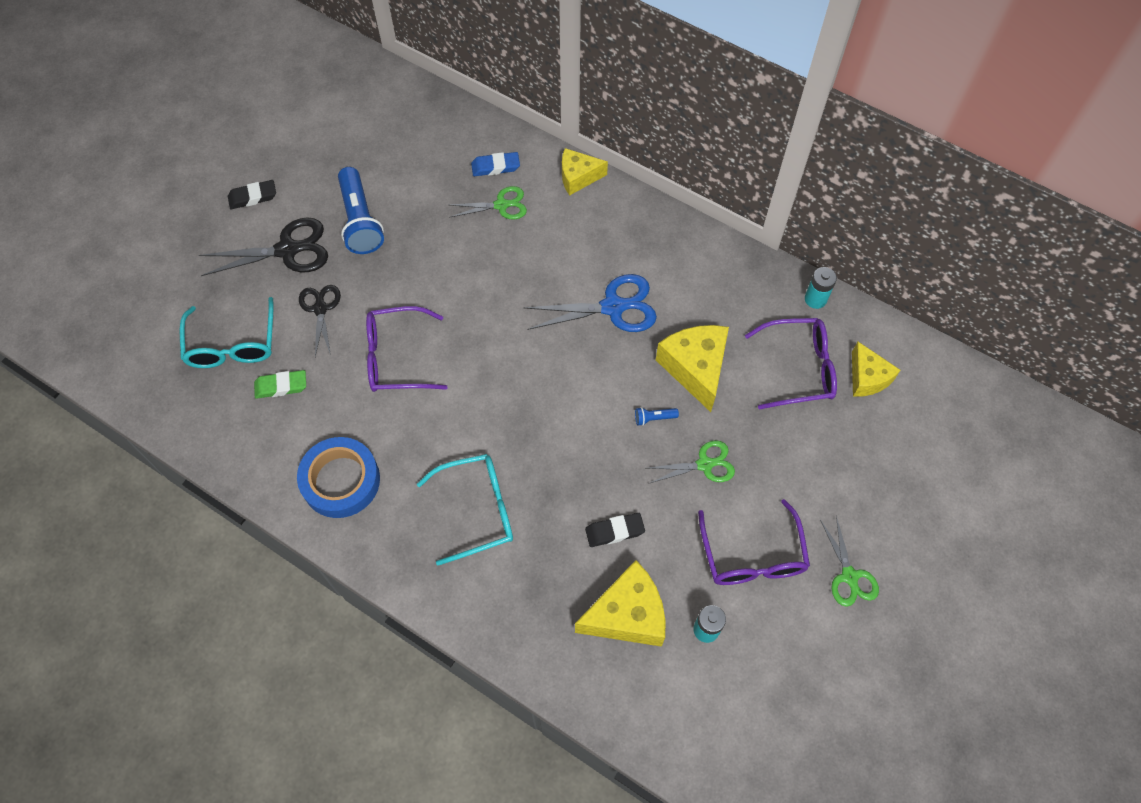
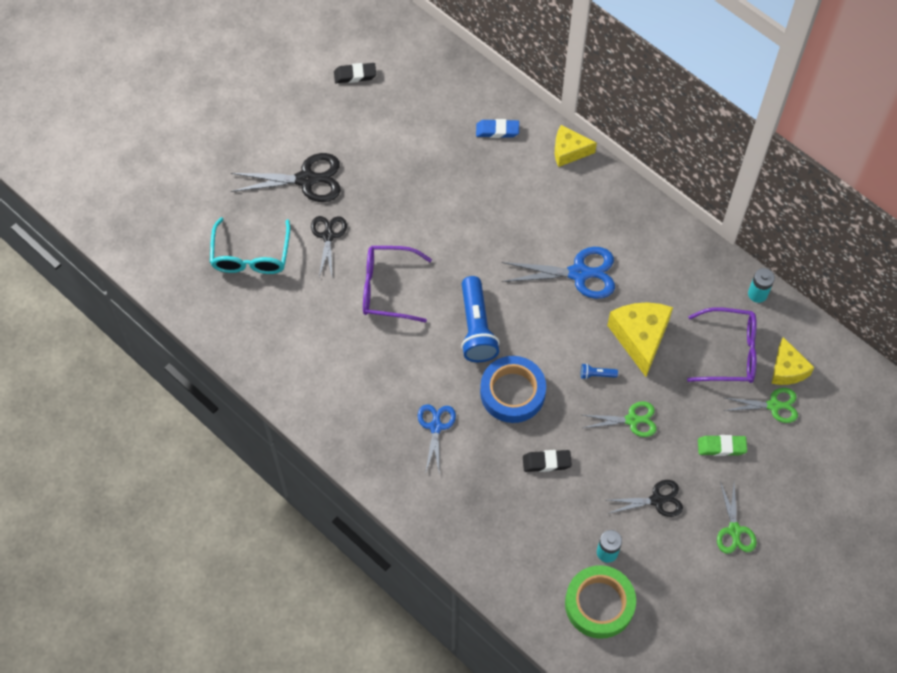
camera: 10 degrees right, 0 degrees up
(253, 197) = (282, 127): black eraser -> black eraser (355, 75)
(281, 386) = (288, 298): green eraser -> green eraser (721, 447)
(341, 481) = (327, 384): blue tape -> blue tape (512, 392)
(360, 221) = (372, 162): blue flashlight -> blue flashlight (476, 328)
(477, 510) = (435, 427): turquoise glasses -> blue scissors
(501, 205) = (497, 167): green scissors -> green scissors (773, 405)
(627, 615) = (545, 530): yellow cheese -> none
(709, 697) = (599, 604): none -> green tape
(752, 555) = (657, 500): purple glasses -> black scissors

